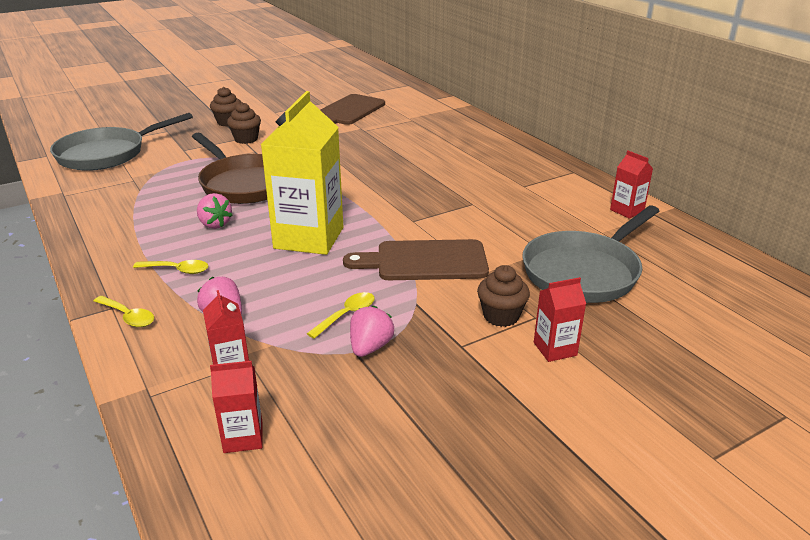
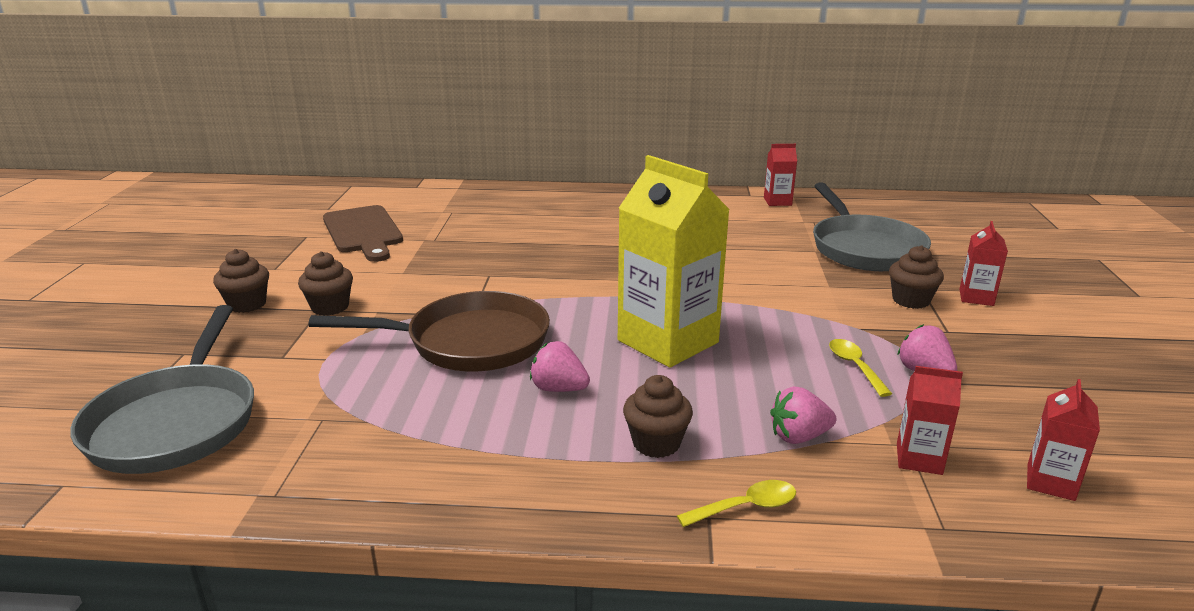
camera: 55 degrees left, 5 degrees down
(177, 270) = (656, 443): yellow spoon -> brown cupcake
(214, 224) = (559, 389): pink strawberry -> pink strawberry turned 150 degrees counterclockwise
(425, 261) = (783, 301): brown cutting board -> none

